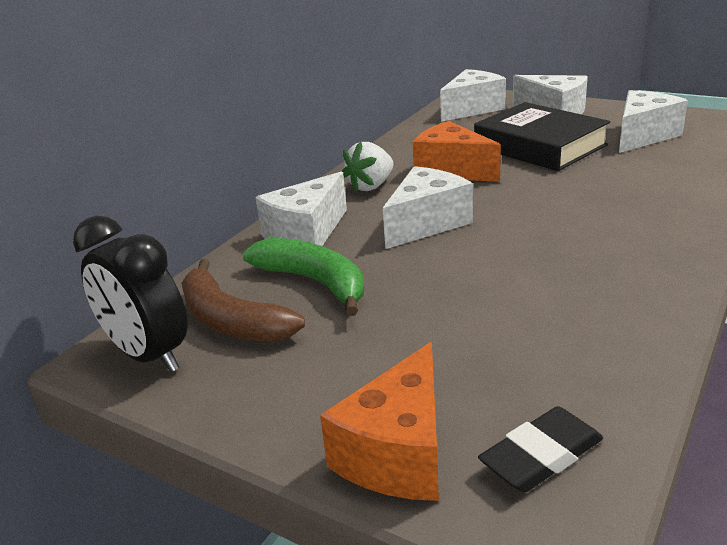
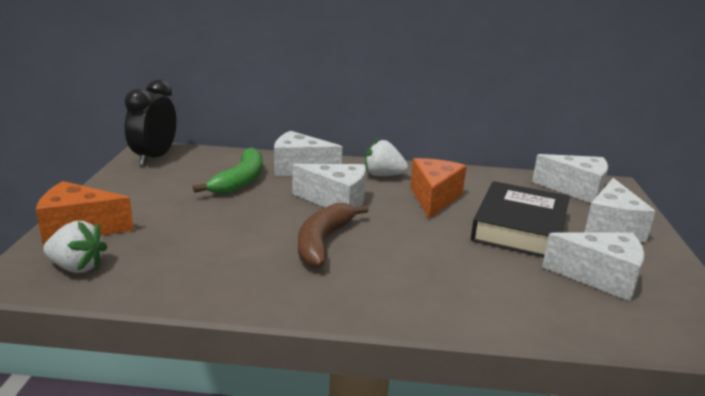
camera: 60 degrees right, 5 degrees down
(231, 320) = (191, 168): brown banana -> brown banana (323, 242)
(541, 455) = (77, 267): black eraser -> white strawberry

